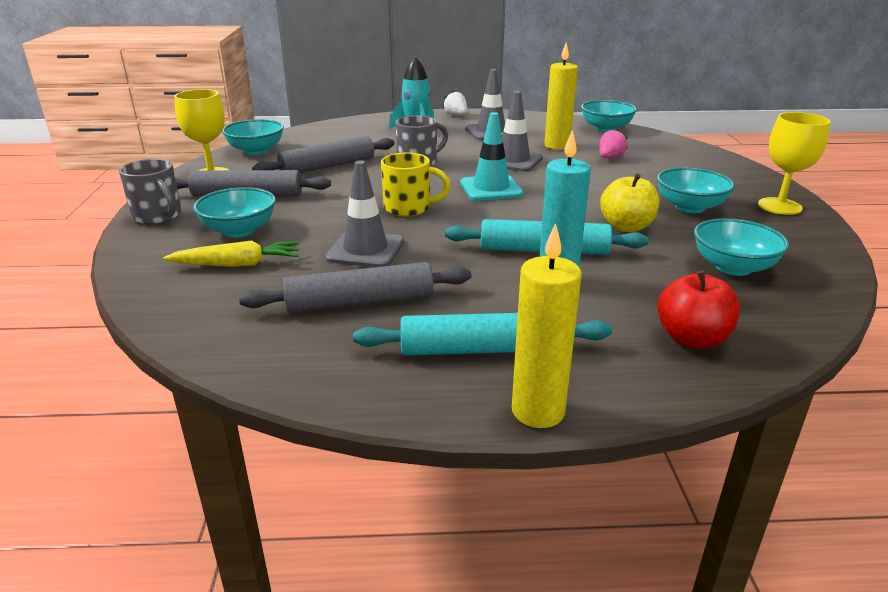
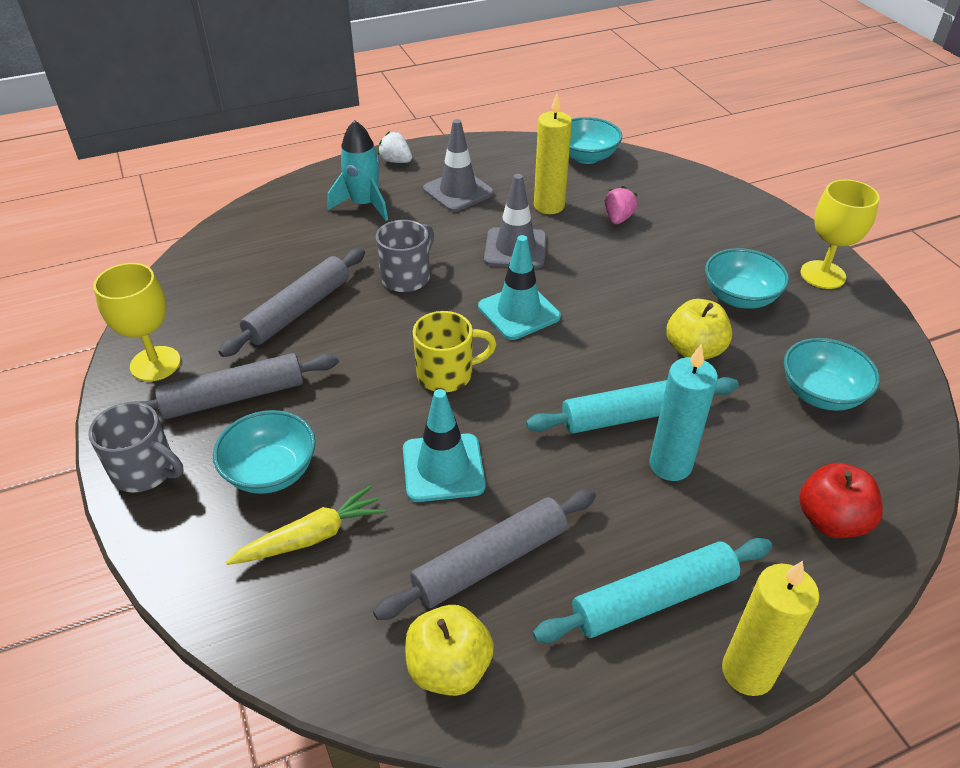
camera: 20 degrees left, 15 degrees up
(256, 150) = (181, 296): turquoise bowl -> none
(276, 349) = (449, 667): none -> yellow apple
(365, 250) = (443, 468): grey traffic cone -> turquoise traffic cone

